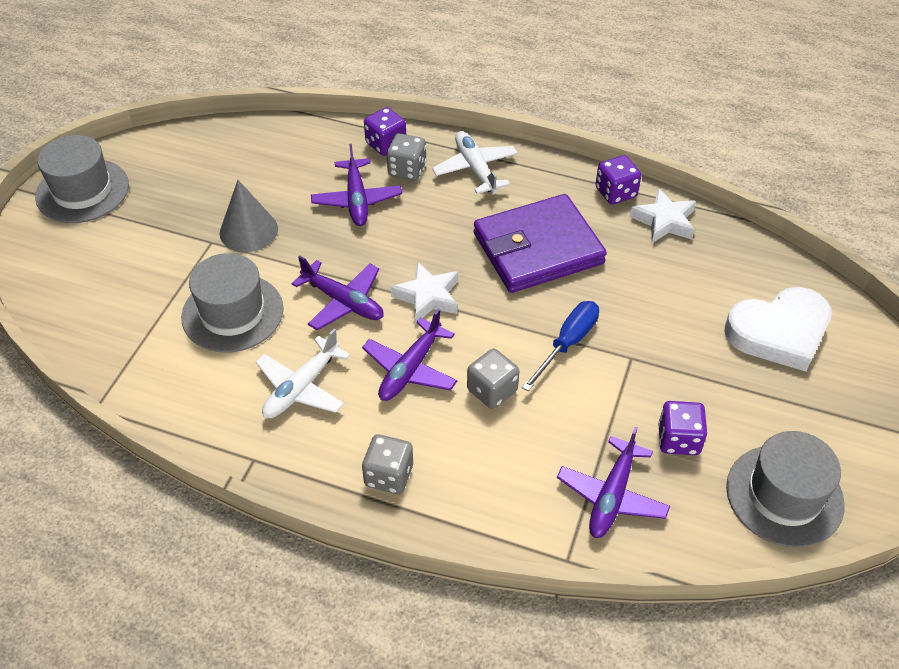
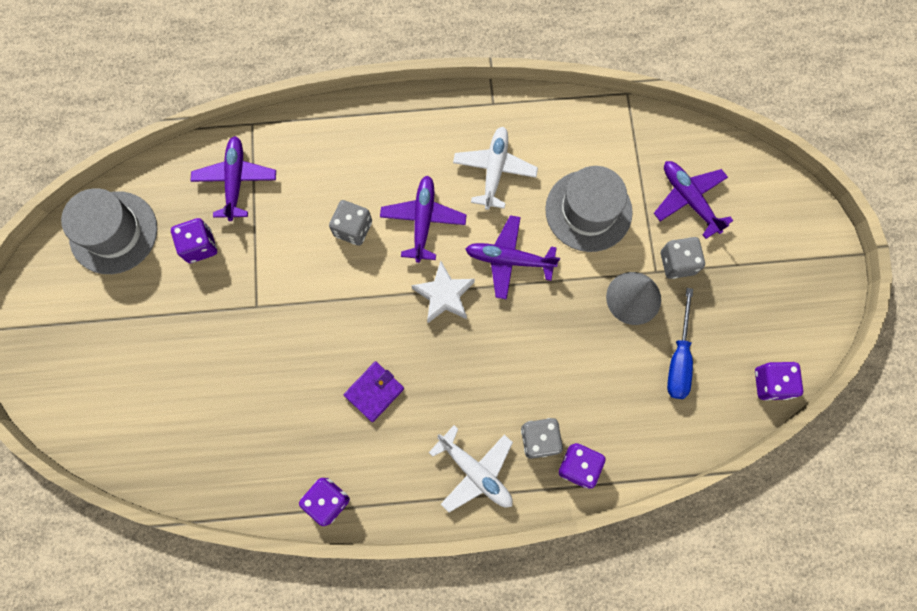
camera: 155 degrees right, 25 degrees up
(82, 191) = (807, 276): grey hat -> none
(186, 138) = (771, 383): none -> purple dice
(357, 200) = (563, 377): purple plane -> purple plane (689, 199)
(389, 475) = (395, 131): grey dice -> grey dice (677, 263)
(538, 248) = (374, 392): purple wallet -> purple wallet, size x0.46
(567, 343) = (311, 298): blue screwdriver -> blue screwdriver (678, 358)
(664, 221) = (270, 481): white star -> none
(779, 332) = (139, 387): white heart -> none

